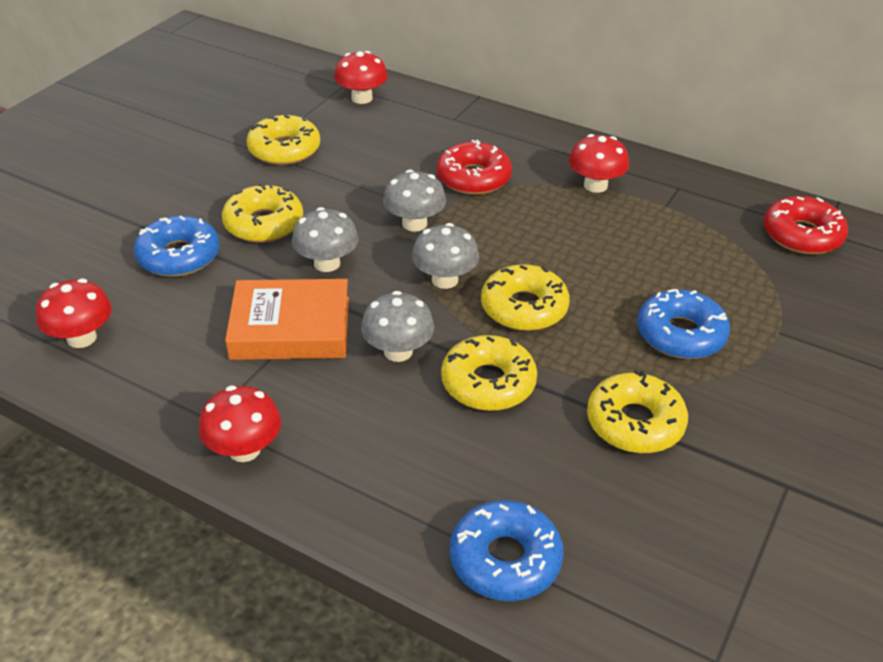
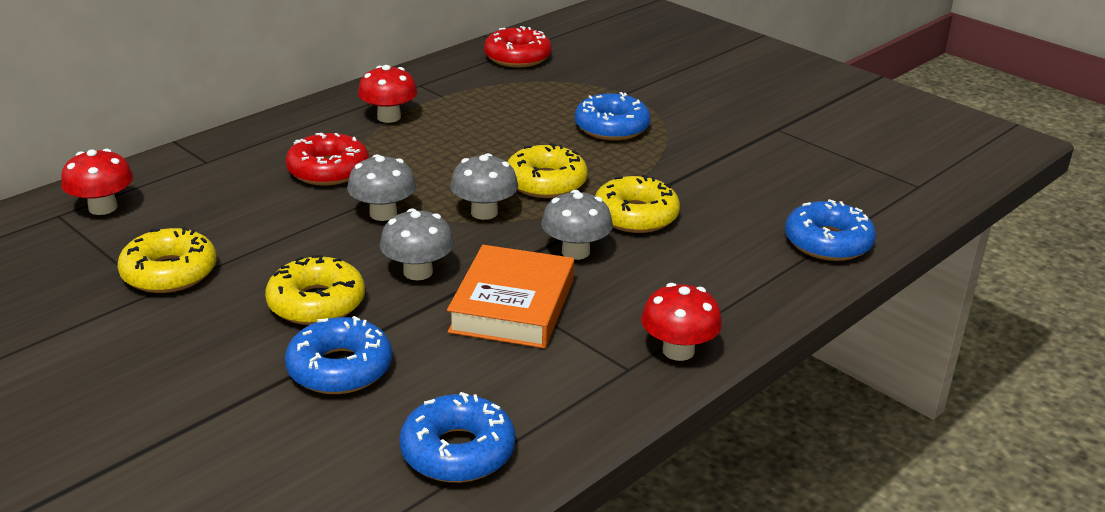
camera: 75 degrees left, 10 degrees down
(82, 338) = (458, 451): red mushroom -> blue donut
(635, 423) = (702, 166): yellow donut -> none

